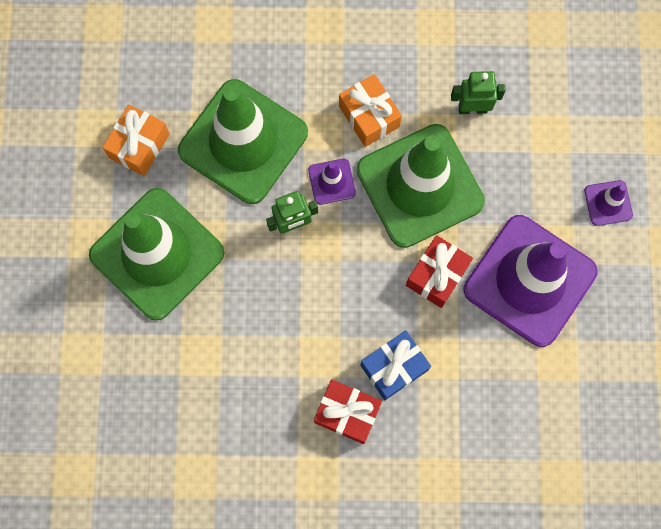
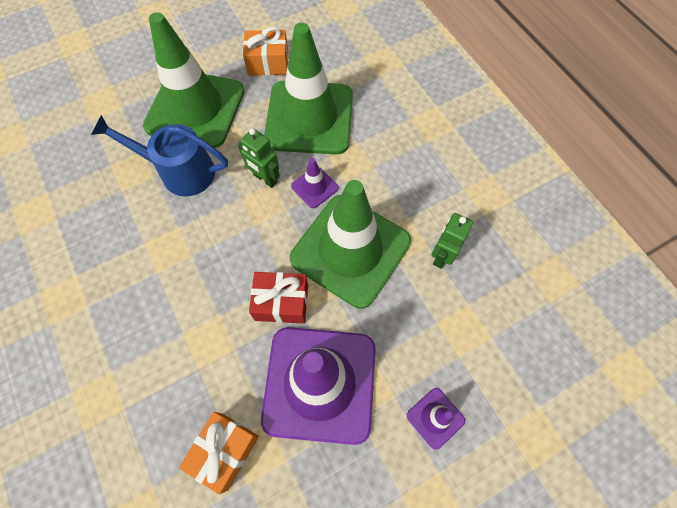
camera: 60 degrees right, 10 degrees down
(232, 306) = (179, 171): none -> blue watering can
(347, 413) = (128, 293): red gift -> none
(369, 116) = (383, 186): orange gift -> orange gift (225, 450)
(394, 367) = (183, 310): blue gift -> none
(472, 108) = (441, 256): green robot -> green robot turned 120 degrees counterclockwise

